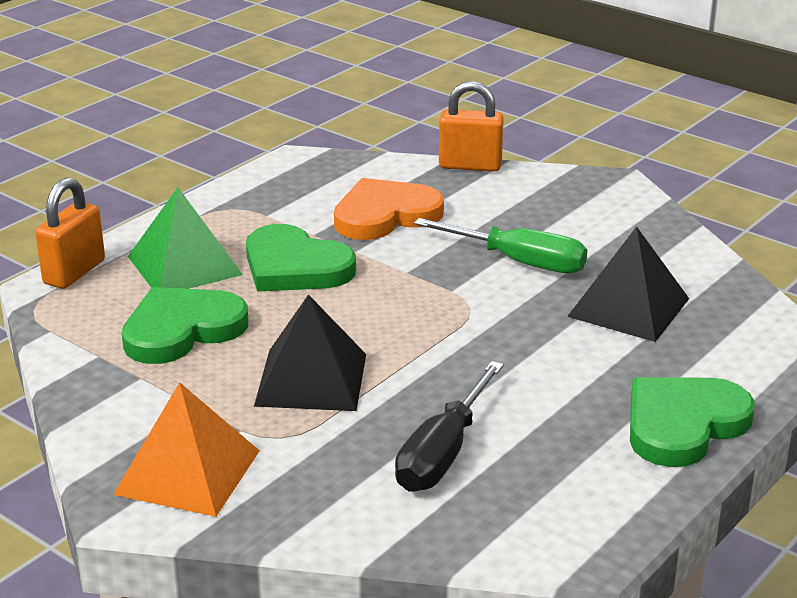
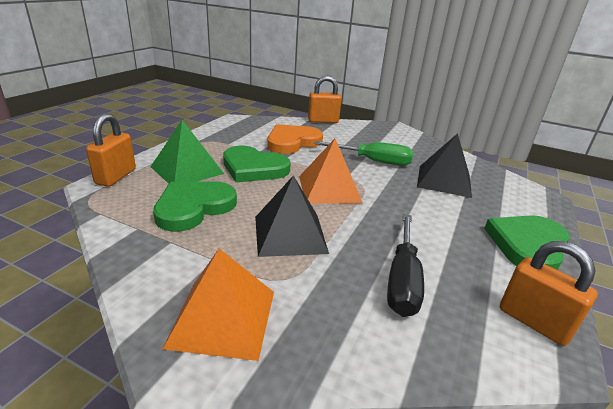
camera: 15 degrees left, 0 degrees up
(408, 311) = (329, 189): none -> orange pyramid
(593, 518) = (533, 322): none -> orange padlock

